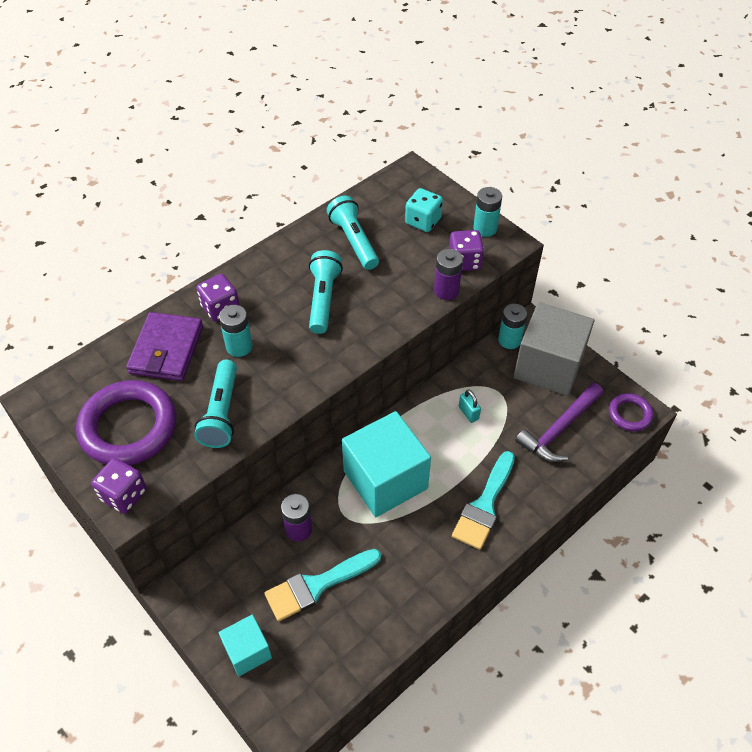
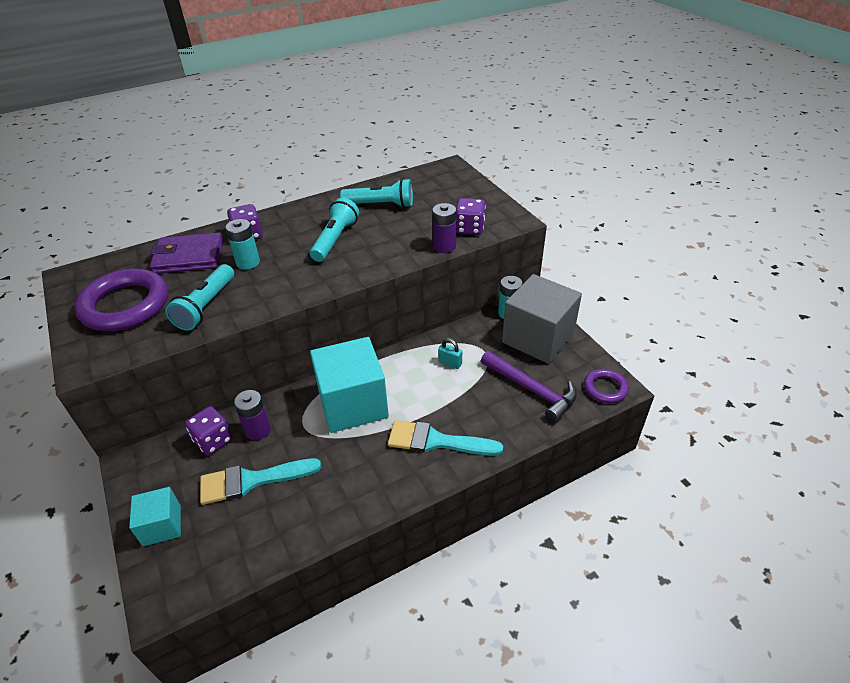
camera: 15 degrees right, 10 degrees down
(124, 495) = (89, 353): purple dice -> purple dice (213, 440)
(166, 349) = (189, 257): purple wallet -> purple wallet turned 60 degrees clockwise
(354, 241) = (380, 205): turquoise flashlight -> turquoise flashlight turned 105 degrees clockwise
(423, 221) = (445, 198): turquoise dice -> none
(468, 413) = (450, 363): turquoise padlock -> turquoise padlock turned 45 degrees counterclockwise
(484, 505) = (436, 441): turquoise brush -> turquoise brush turned 60 degrees clockwise
(485, 228) = (497, 208): turquoise battery -> none
(559, 429) = (531, 389): purple hammer -> purple hammer turned 105 degrees counterclockwise

